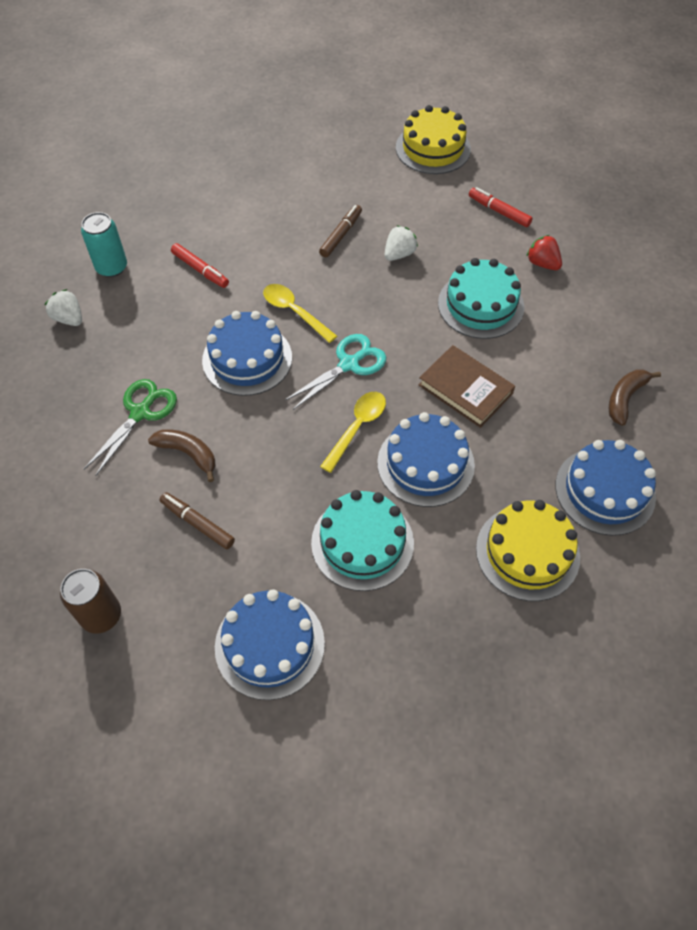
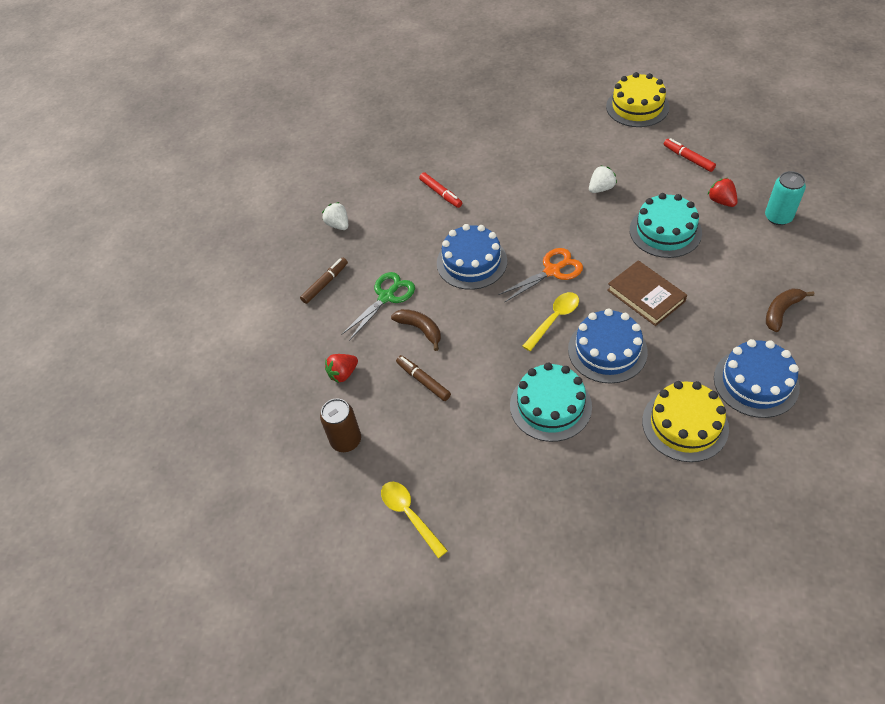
camera: 15 degrees right, 5 degrees down
(90, 523) = (343, 374): none -> red strawberry
(111, 267) = (373, 188): turquoise can -> turquoise can (778, 217)
(269, 644) = (471, 473): blue cake -> none
(294, 312) = (512, 229): yellow spoon -> yellow spoon (409, 515)
(341, 235) = (555, 172): brown marker -> brown marker (325, 283)
(349, 364) = (552, 271): turquoise scissors -> orange scissors

